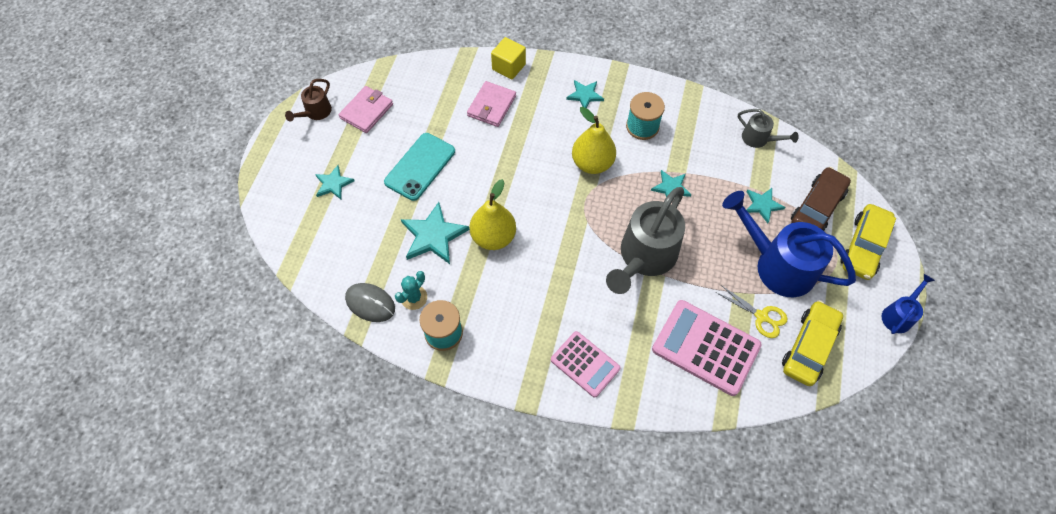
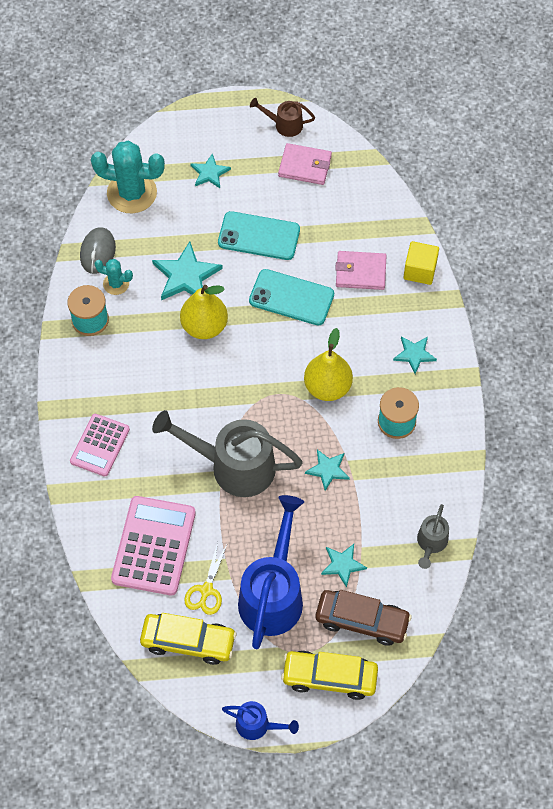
camera: 70 degrees right, 0 degrees up
(319, 254) = (132, 193): none -> turquoise cactus
(494, 162) = (291, 297): none -> turquoise phone

